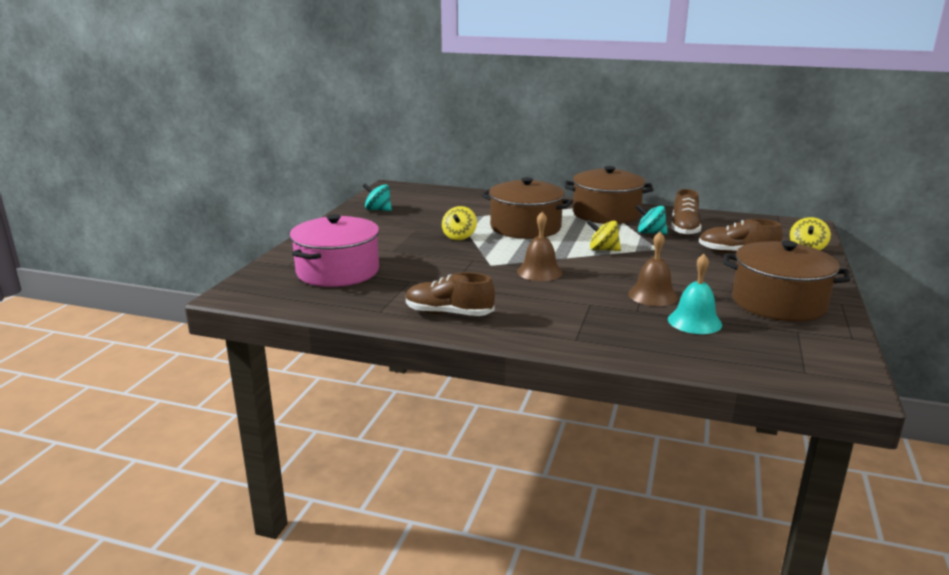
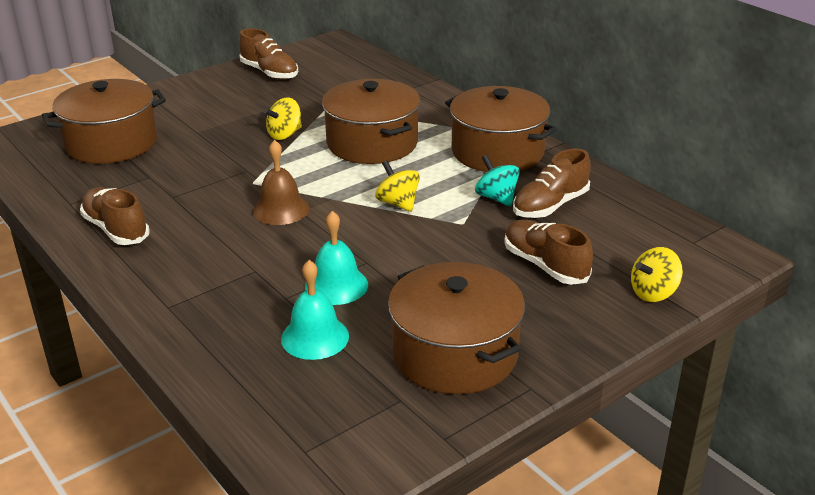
camera: 35 degrees right, 10 degrees up
(338, 271) = (111, 143): pink pot -> brown pot
(378, 210) = (269, 73): turquoise spinning top -> brown shoe
(653, 295) = (336, 285): brown bell -> turquoise bell

